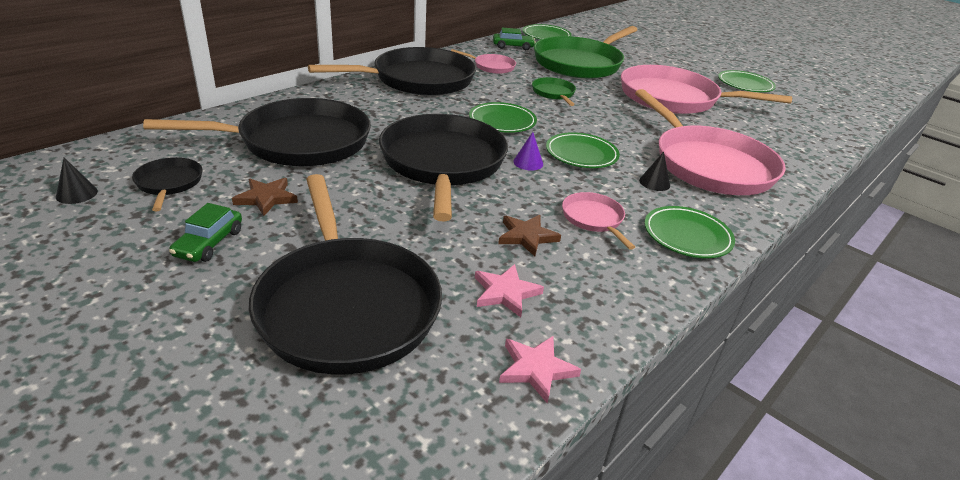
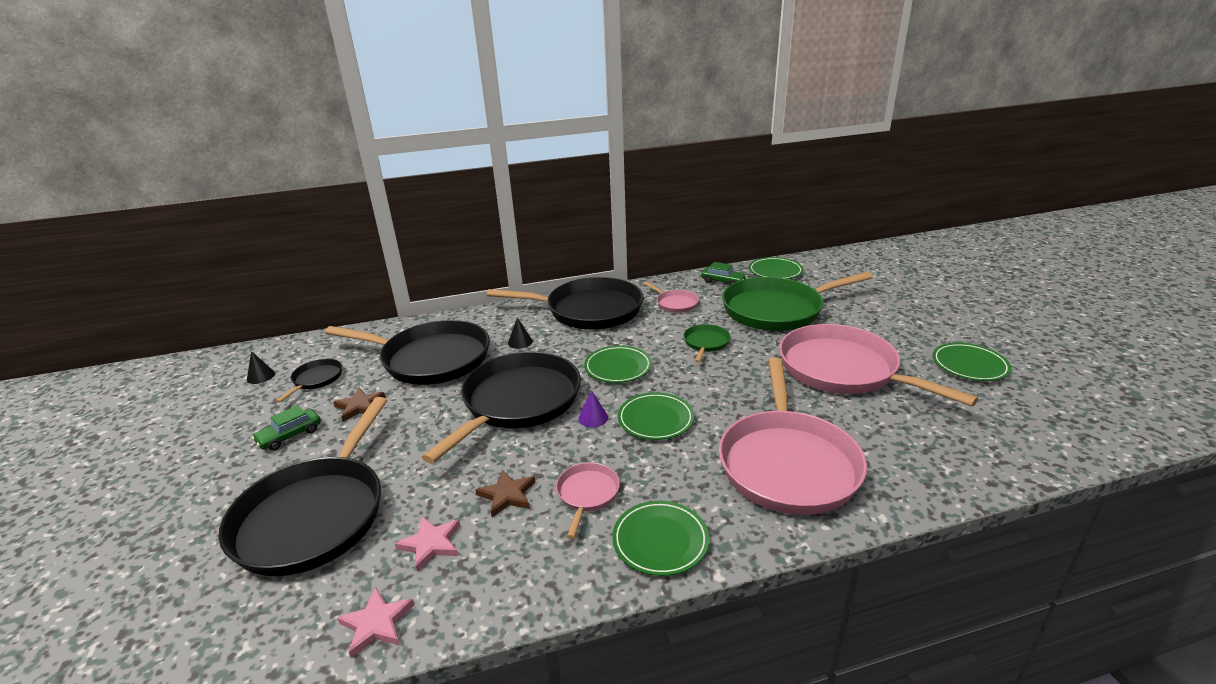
camera: 35 degrees right, 5 degrees down
(654, 183) = (697, 470): black cone -> black cone (520, 342)

